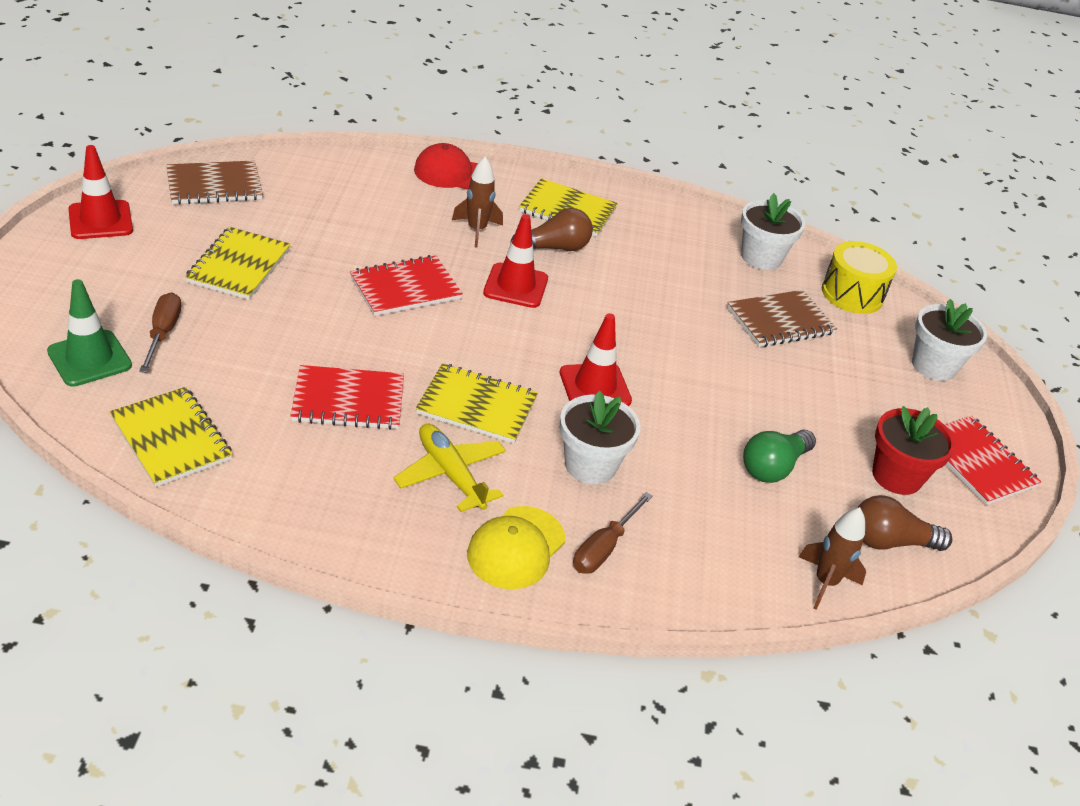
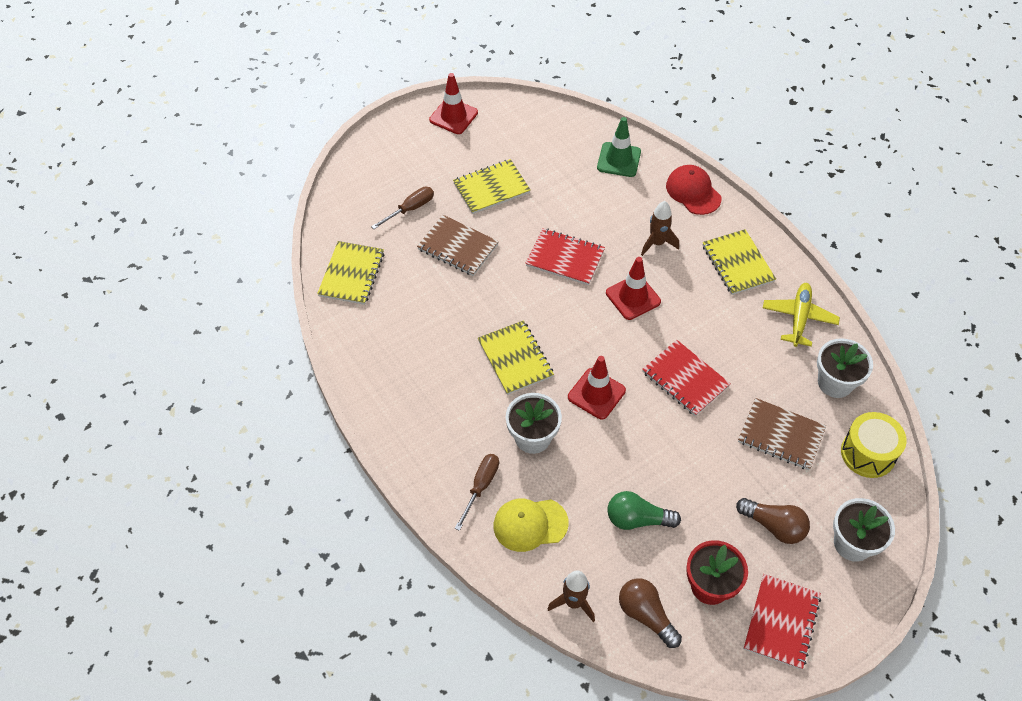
camera: 55 degrees right, 15 degrees up
(89, 358) = (363, 203): green traffic cone -> green traffic cone (619, 160)
(214, 185) = (537, 123): brown notebook -> brown notebook (458, 247)
(348, 400) = (454, 309): red notebook -> red notebook (685, 379)
(450, 474) = (455, 387): yellow plane -> yellow plane (799, 318)
(516, 548) = (438, 451): yellow cap -> yellow cap (530, 524)
(554, 248) = (692, 286): brown light bulb -> brown light bulb (774, 526)
(604, 548) = (481, 486): brown screwdriver -> brown screwdriver turned 120 degrees clockwise

